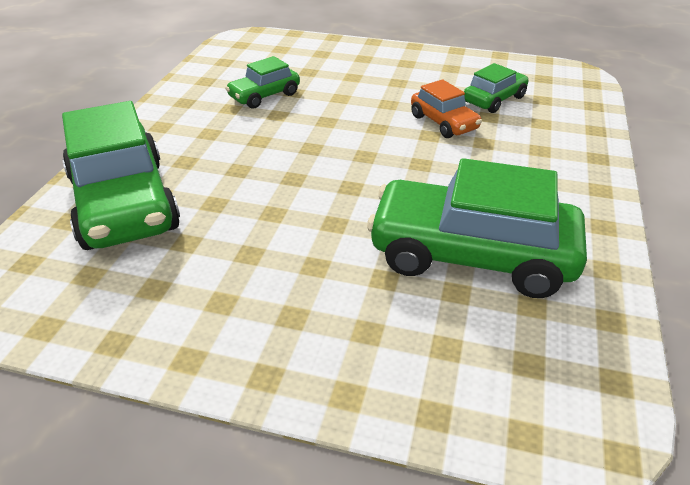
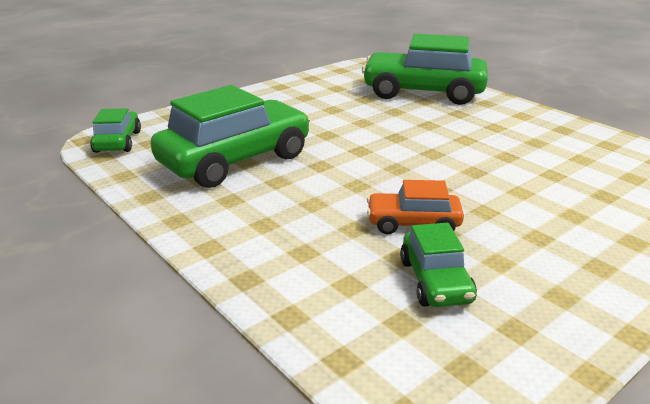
camera: 125 degrees right, 10 degrees down
(264, 96) = (552, 159): green car -> green car (118, 142)

